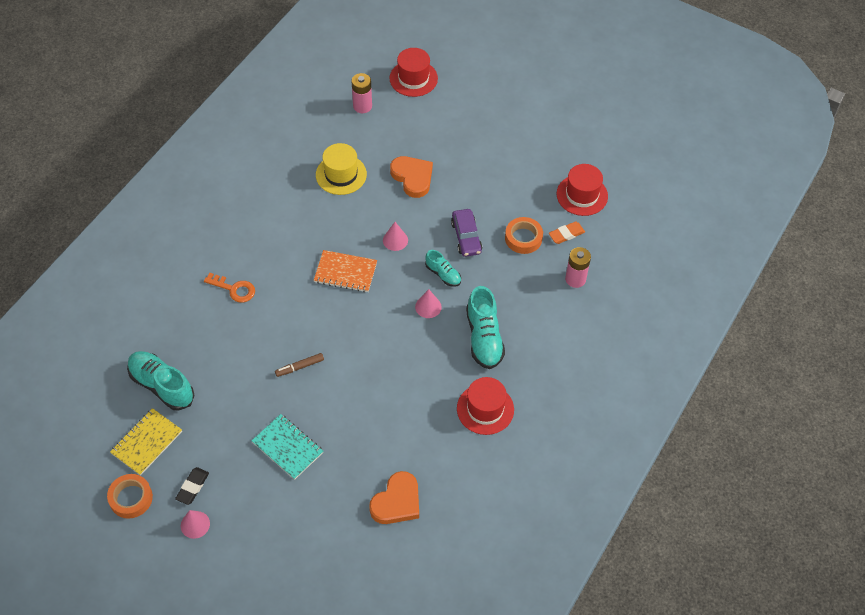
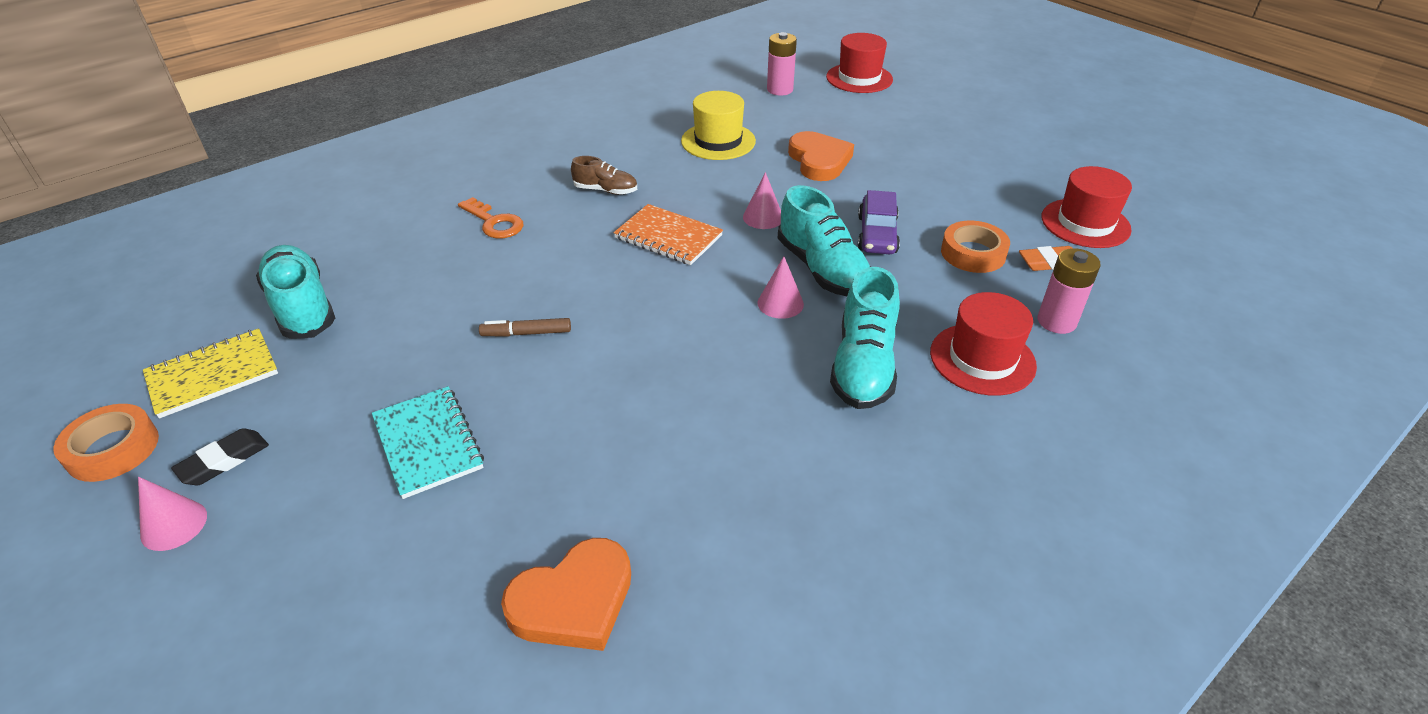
camera: 20 degrees right, 15 degrees down
(289, 242) = (606, 190): none -> brown shoe
(443, 274) = (822, 269): turquoise shoe -> turquoise shoe, size x1.77
(485, 409) = (828, 477): red hat -> red hat (982, 359)

